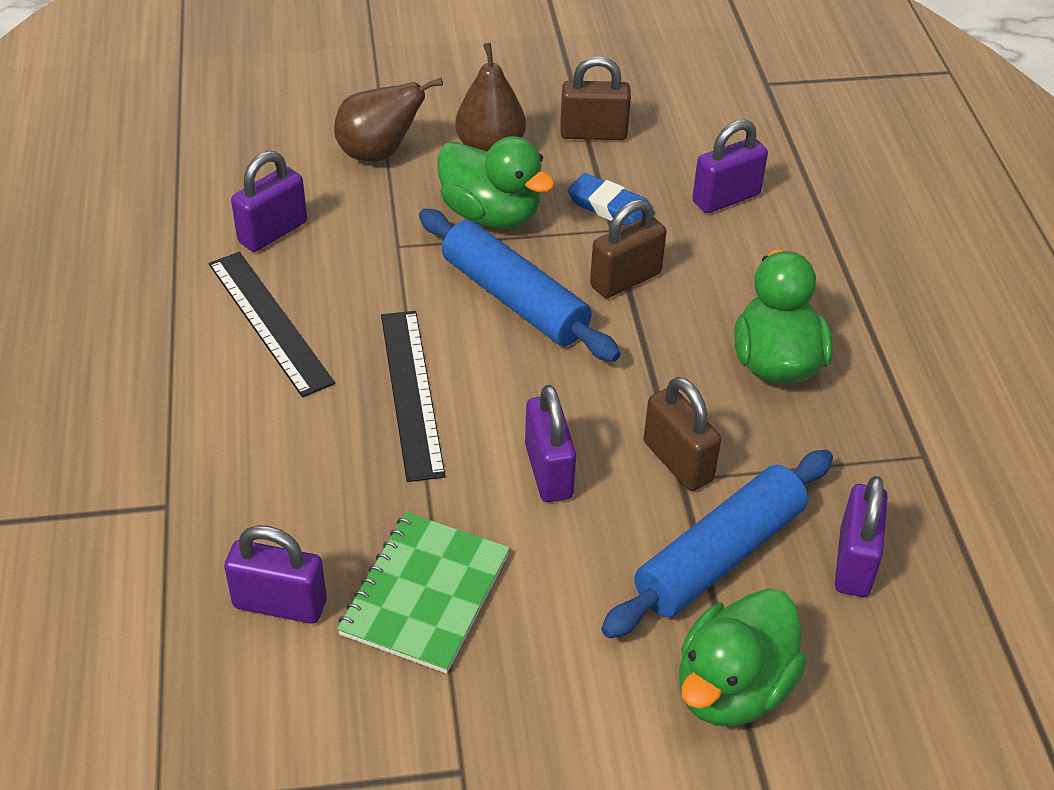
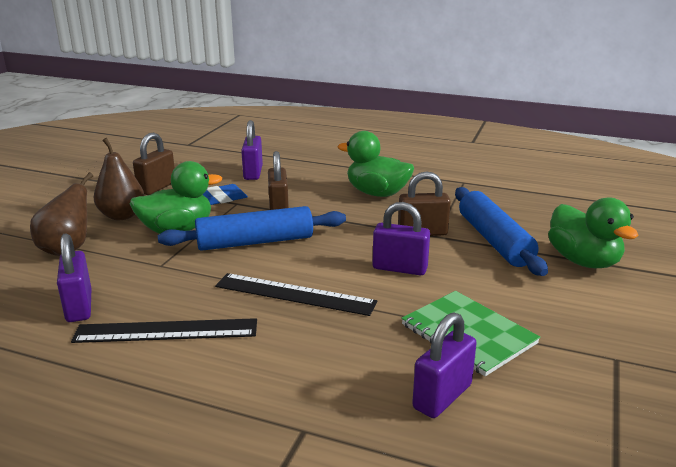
camera: 60 degrees left, 20 degrees down
(854, 562) = (518, 212): purple padlock -> none

